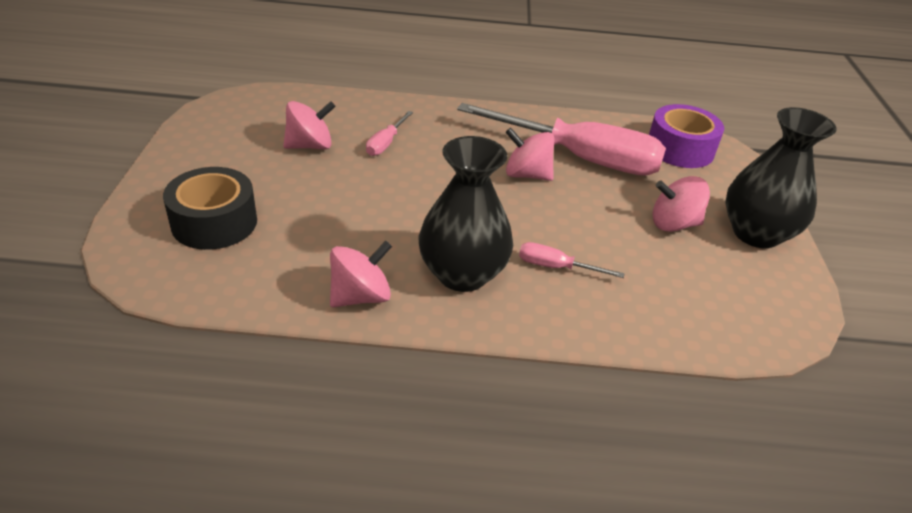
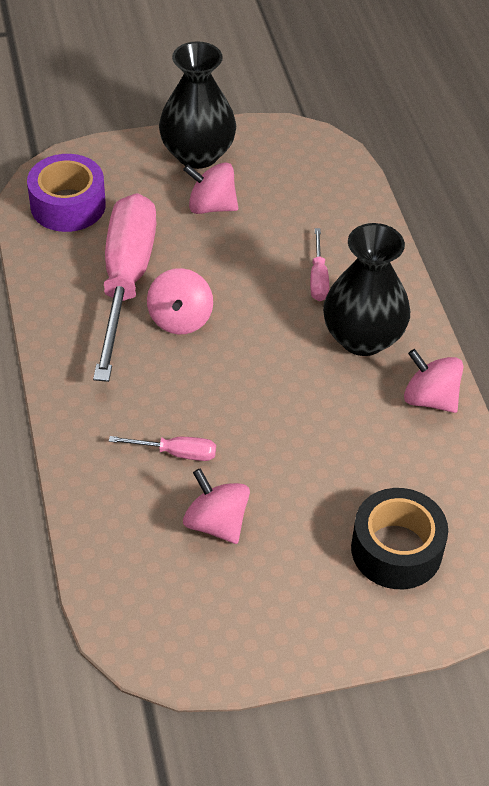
camera: 105 degrees left, 10 degrees up
(673, 224) = (211, 206): pink spinning top -> pink spinning top turned 120 degrees clockwise

